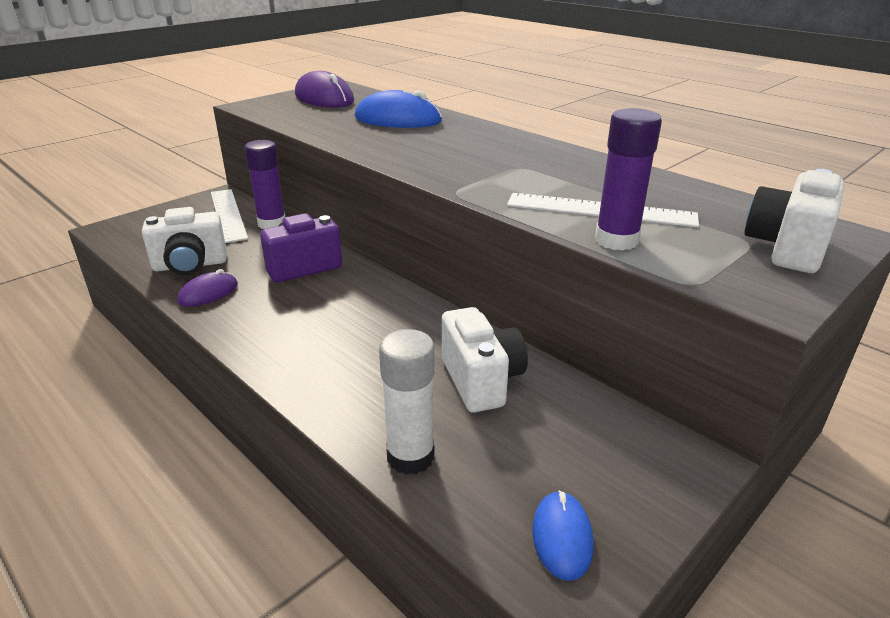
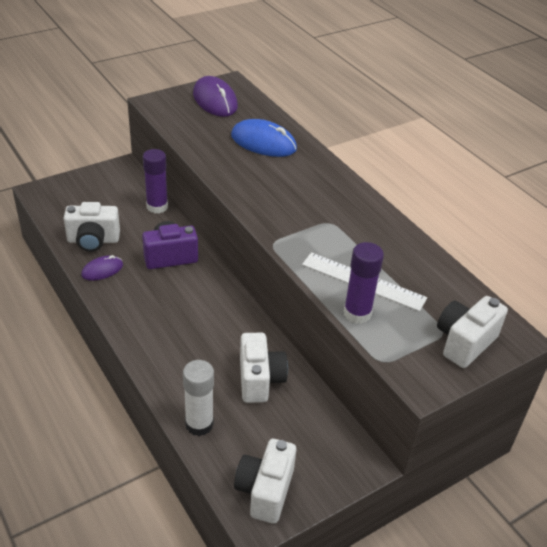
camera: 10 degrees right, 10 degrees up
(228, 214) = (127, 190): white ruler -> none
(562, 537) = (265, 491): blue mouse -> white camera

